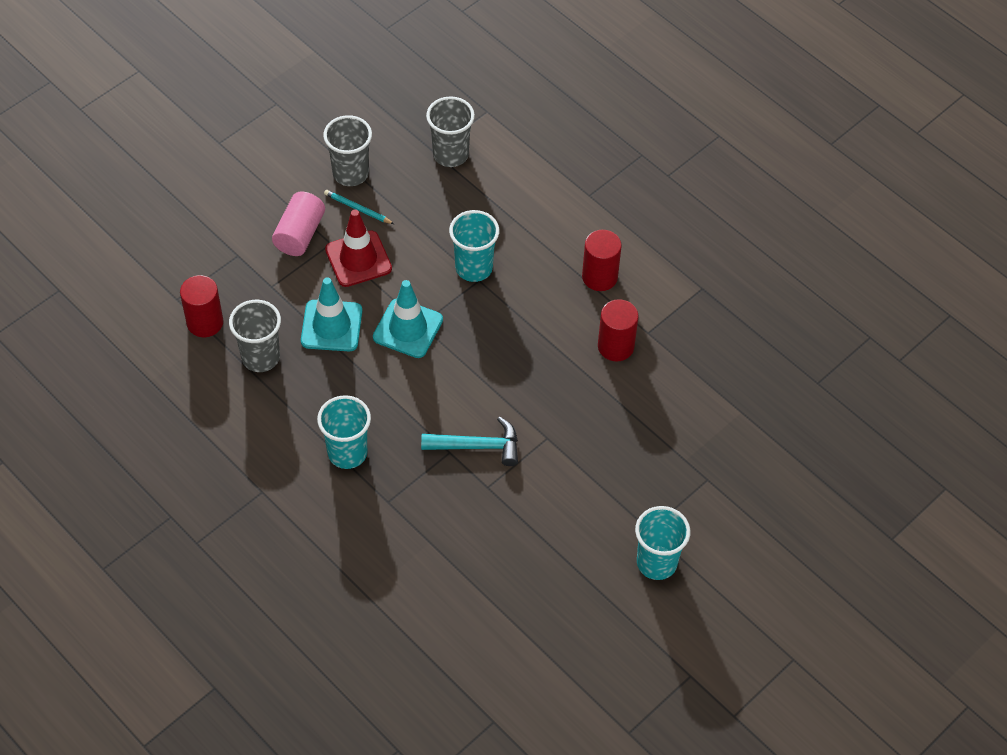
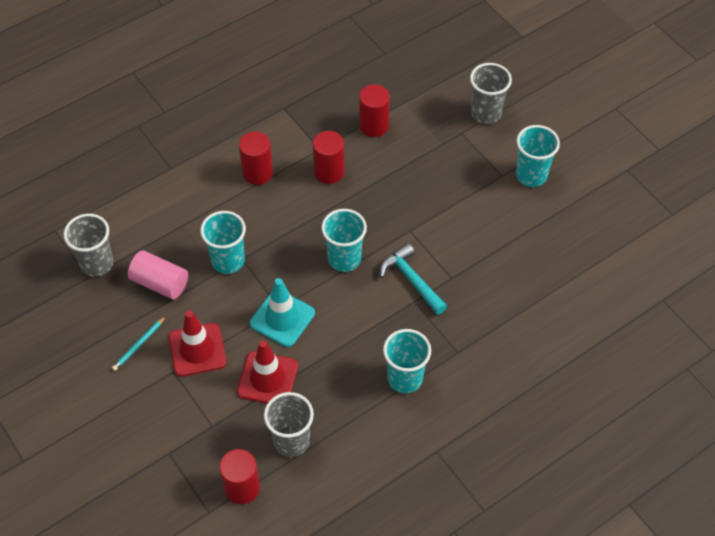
camera: 80 degrees left, 0 degrees up
(299, 234) = (156, 396): pink cylinder -> pink cylinder (160, 283)
(331, 326) = (267, 379): turquoise traffic cone -> red traffic cone
(350, 173) = (96, 347): grey cup -> grey cup (486, 113)
(478, 446) = (411, 280): turquoise hammer -> turquoise hammer turned 45 degrees counterclockwise
(495, 377) = (344, 259): none -> turquoise cup
(696, 384) = (373, 126): none -> red cylinder

